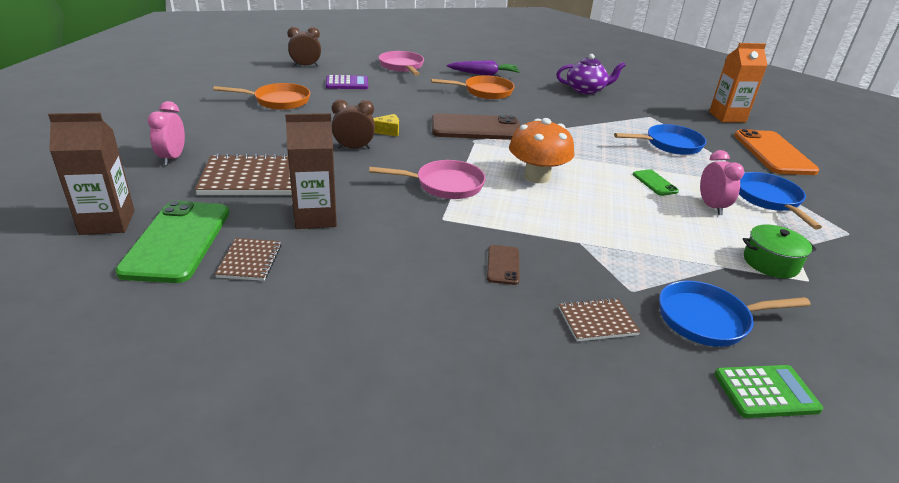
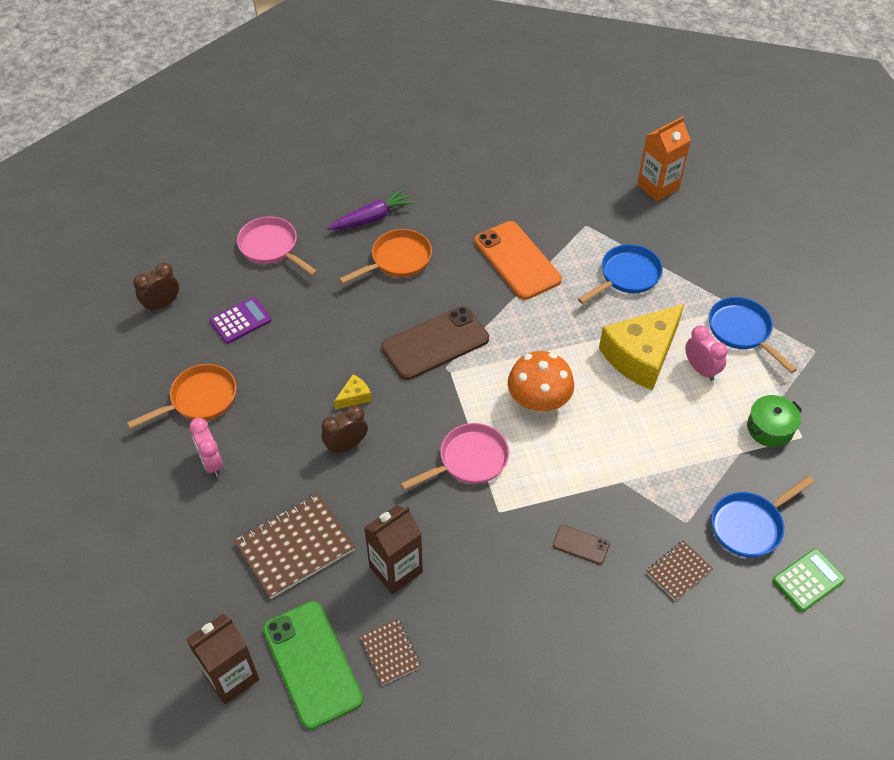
camera: 25 degrees left, 20 degrees up
(172, 158) = (192, 559): pink clock -> pink clock (211, 463)
(503, 265) = (581, 545): brown phone -> brown phone turned 45 degrees counterclockwise
(586, 90) = (498, 198): purple teapot -> none
(654, 183) = (641, 355): green phone -> yellow cheese
(773, 153) = (721, 242): orange phone -> orange phone (517, 260)

